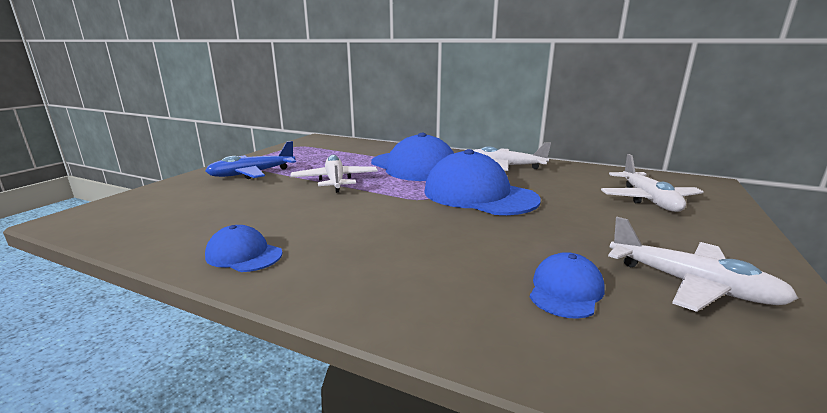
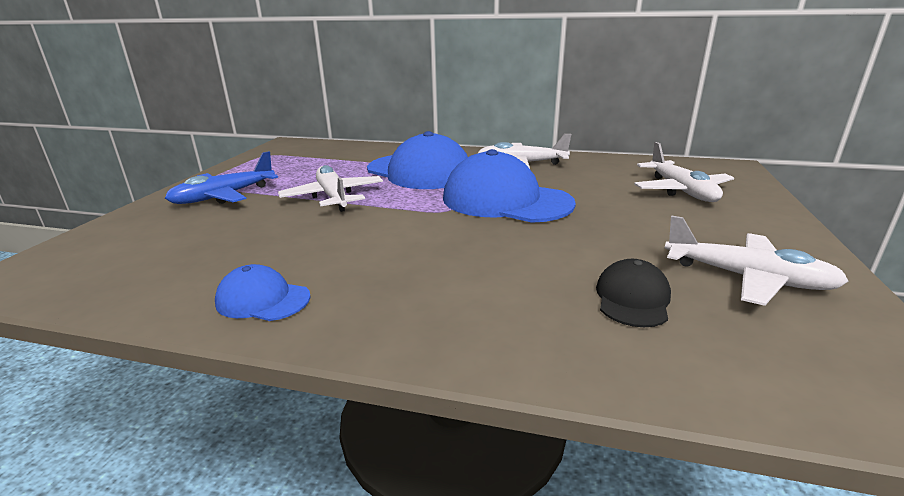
camera: 10 degrees left, 5 degrees up
(565, 290) = (632, 298): blue cap -> black cap

